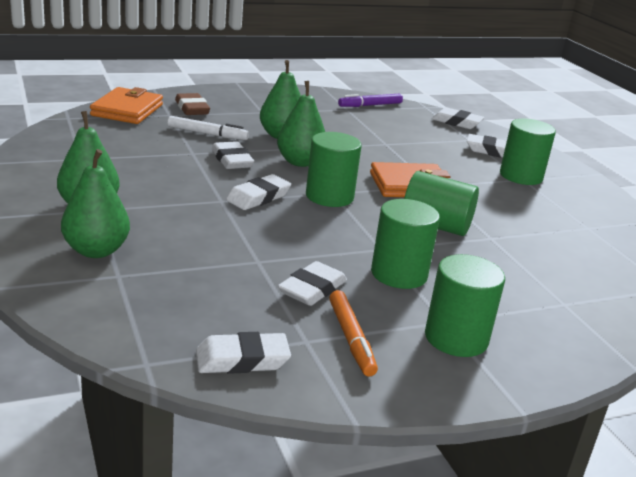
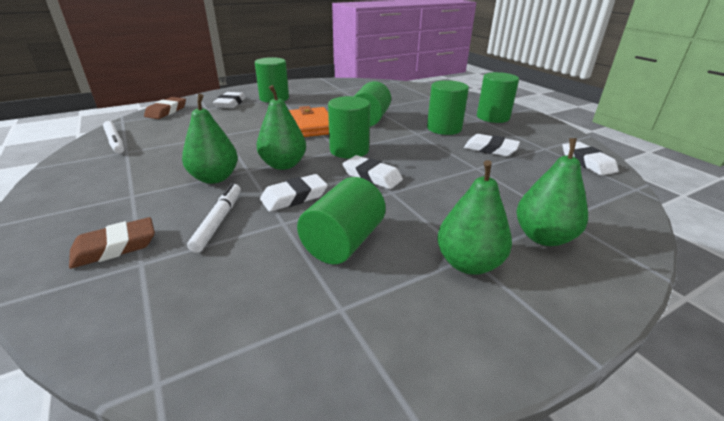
camera: 95 degrees left, 5 degrees up
(127, 110) = (117, 311): orange wallet -> none
(151, 168) = (343, 242): none -> green cylinder
(351, 339) = (527, 138): orange marker -> none
(370, 105) = (115, 142): purple marker -> white marker
(456, 122) = (166, 111): white eraser -> brown eraser

